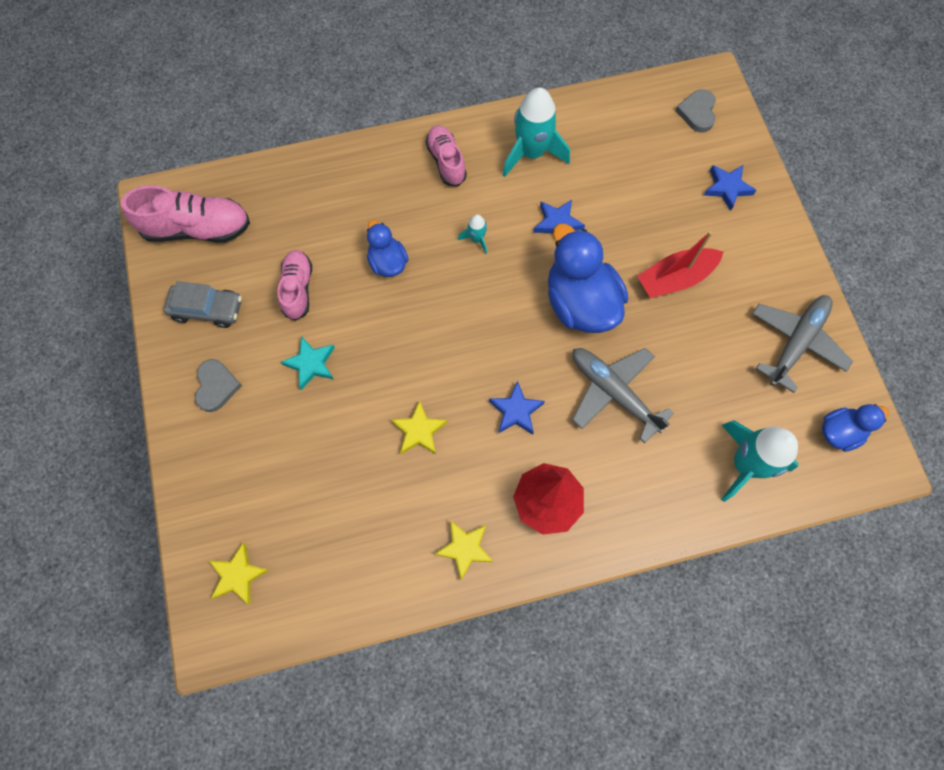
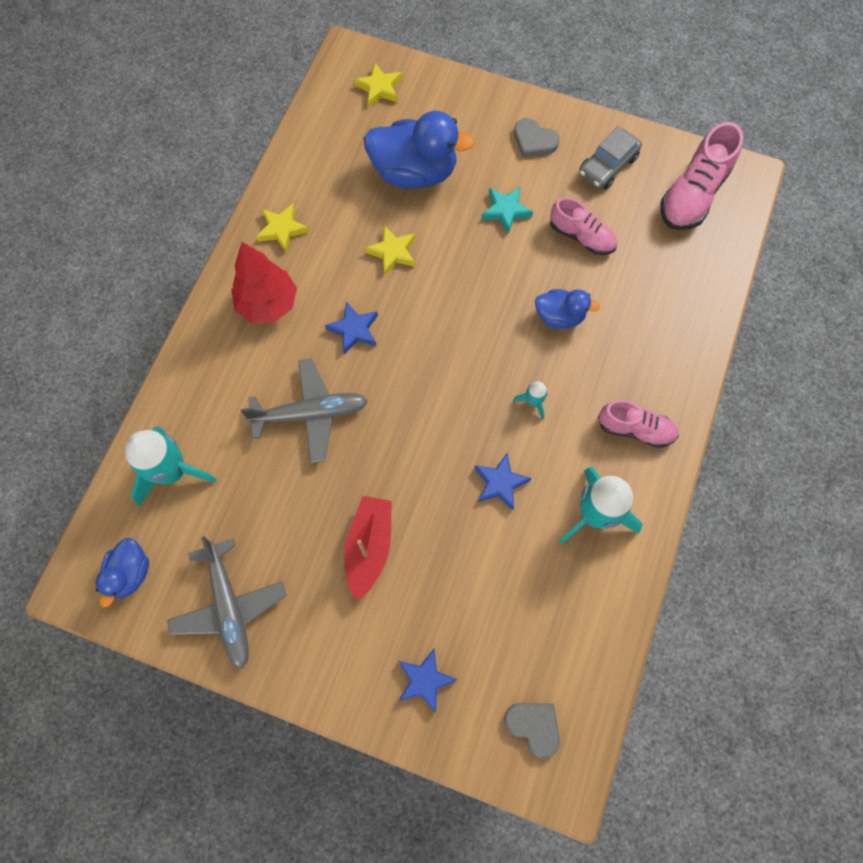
camera: 125 degrees right, 0 degrees up
(580, 303) = (408, 445): blue duck -> blue duck (414, 172)

